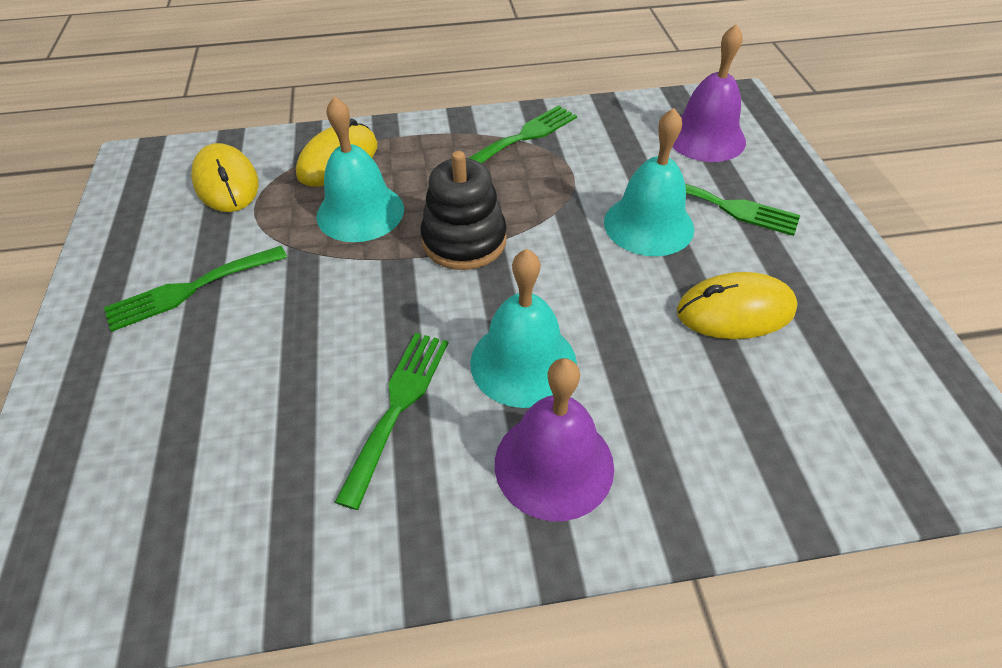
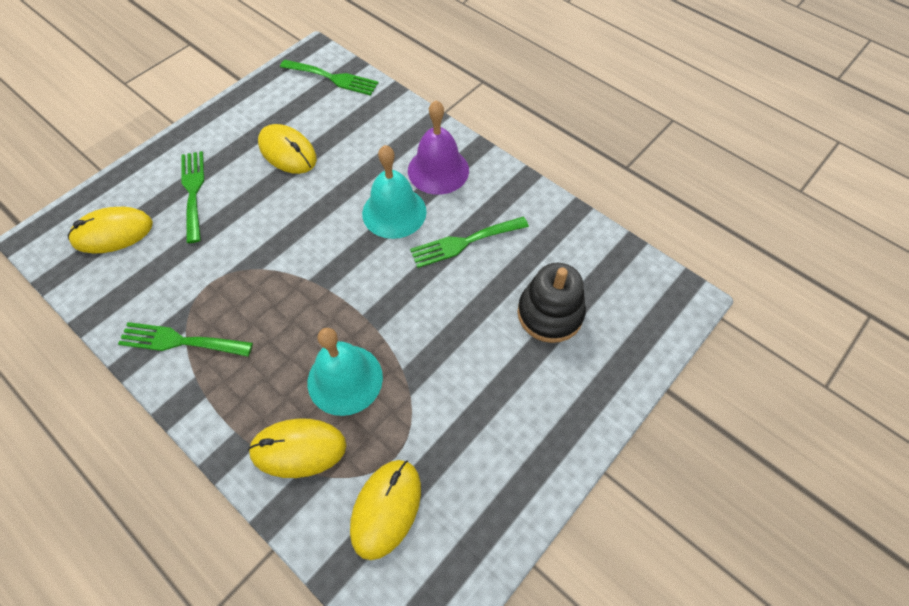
camera: 130 degrees left, 10 degrees up
(190, 289) = (492, 414): green fork -> green fork (333, 78)
(464, 241) = (325, 298): black stacking toy -> black stacking toy (550, 313)
(648, 225) = (239, 217): turquoise bell -> none
(705, 138) = (113, 233): purple bell -> yellow mouse

